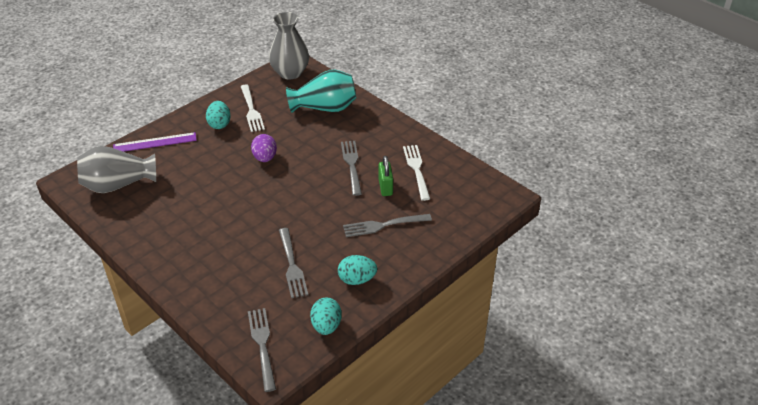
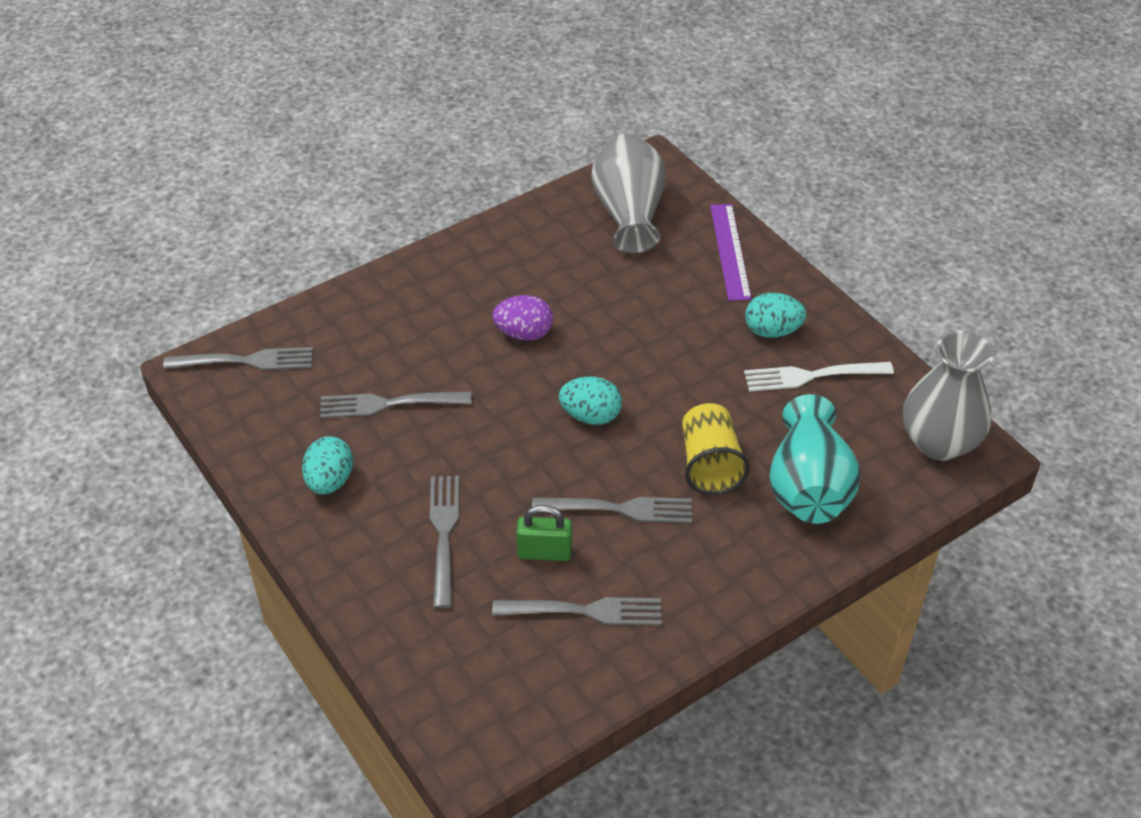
camera: 100 degrees right, 5 degrees up
(265, 158) = (663, 387): purple egg -> purple egg (524, 333)
(316, 138) = (710, 464): none -> yellow cup
(326, 326) = (251, 433): turquoise egg -> turquoise egg (590, 416)
(417, 170) = (583, 611): white fork -> grey fork

